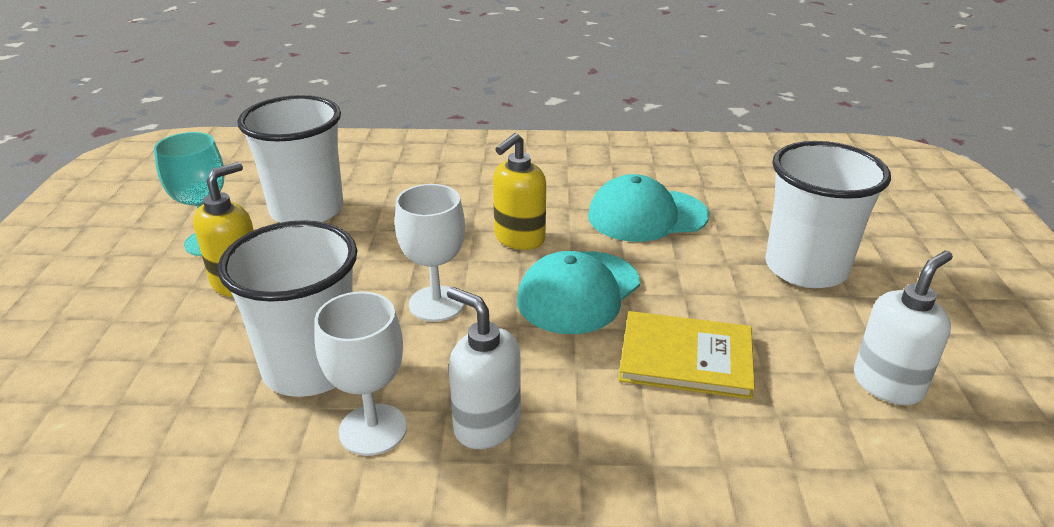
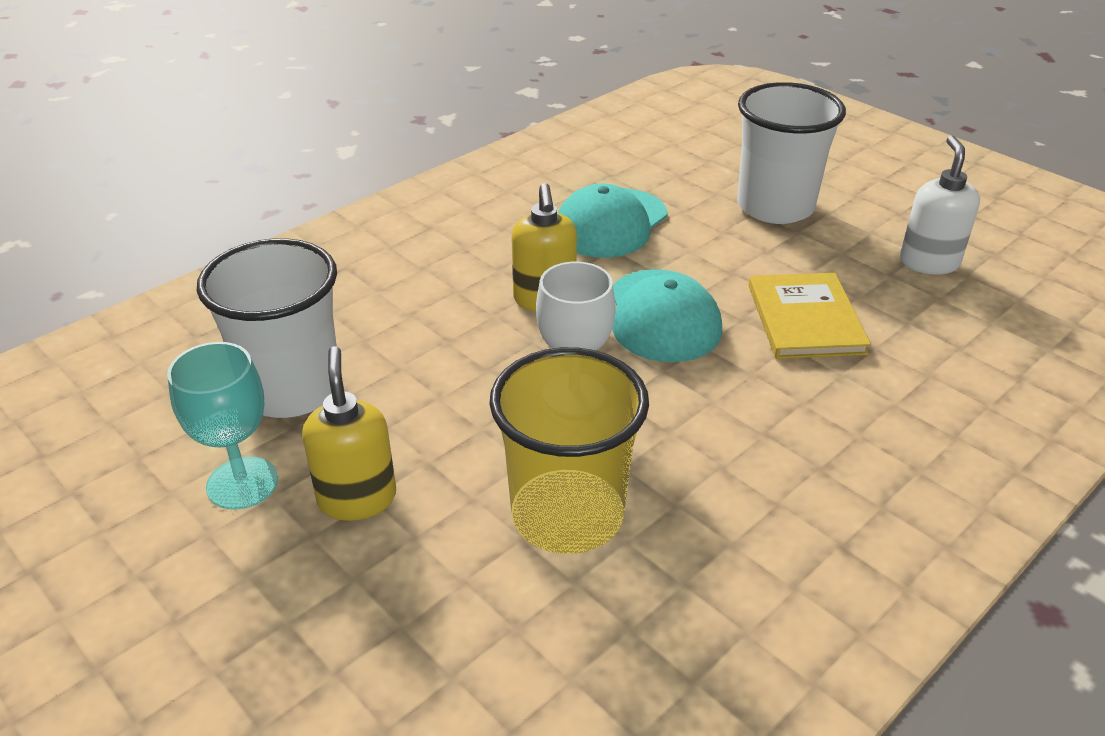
camera: 45 degrees left, 5 degrees up
(311, 367) = (567, 515): white cup -> yellow cup
(373, 429) = (699, 520): white goblet -> none
(486, 425) = (766, 456): white soap dispenser -> none
(686, 358) = (805, 319): yellow book -> yellow book turned 60 degrees counterclockwise

